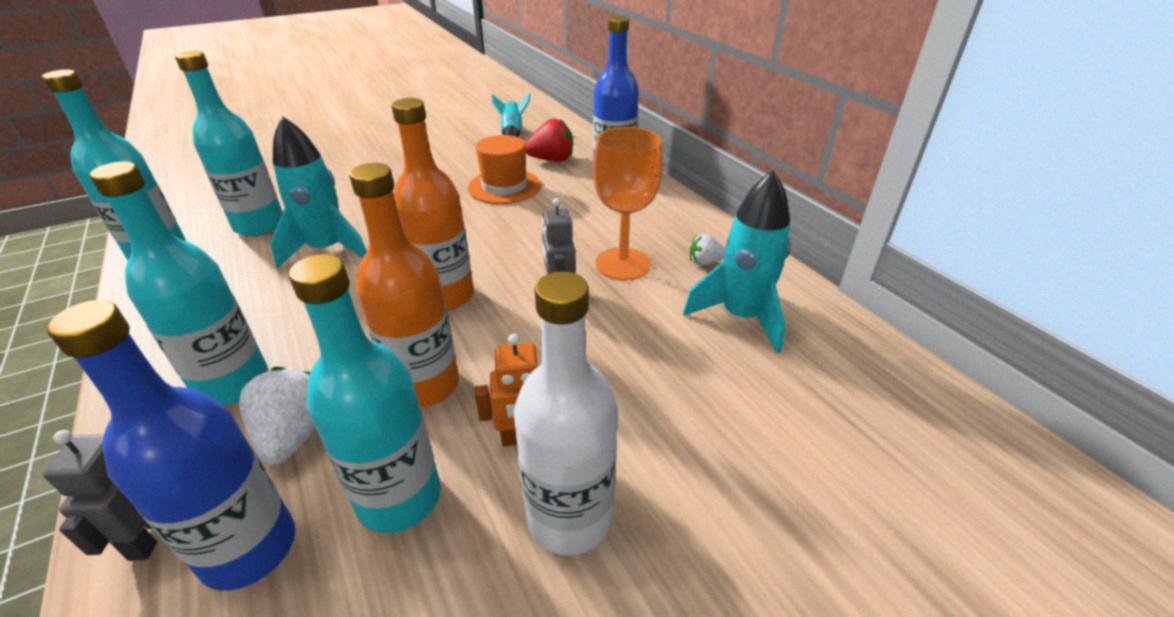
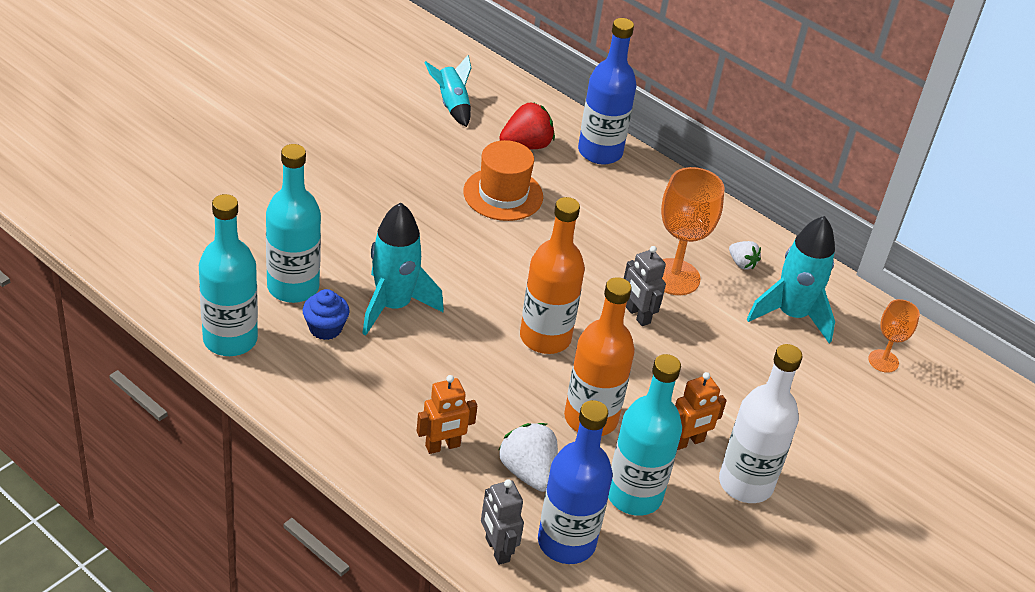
camera: 25 degrees left, 5 degrees up
(233, 384) = (443, 446): turquoise bottle -> orange robot
(249, 258) = (325, 328): none -> blue cupcake
(704, 262) = (742, 263): white strawberry -> white strawberry turned 105 degrees counterclockwise
(847, 386) = (883, 361): none -> orange goblet

